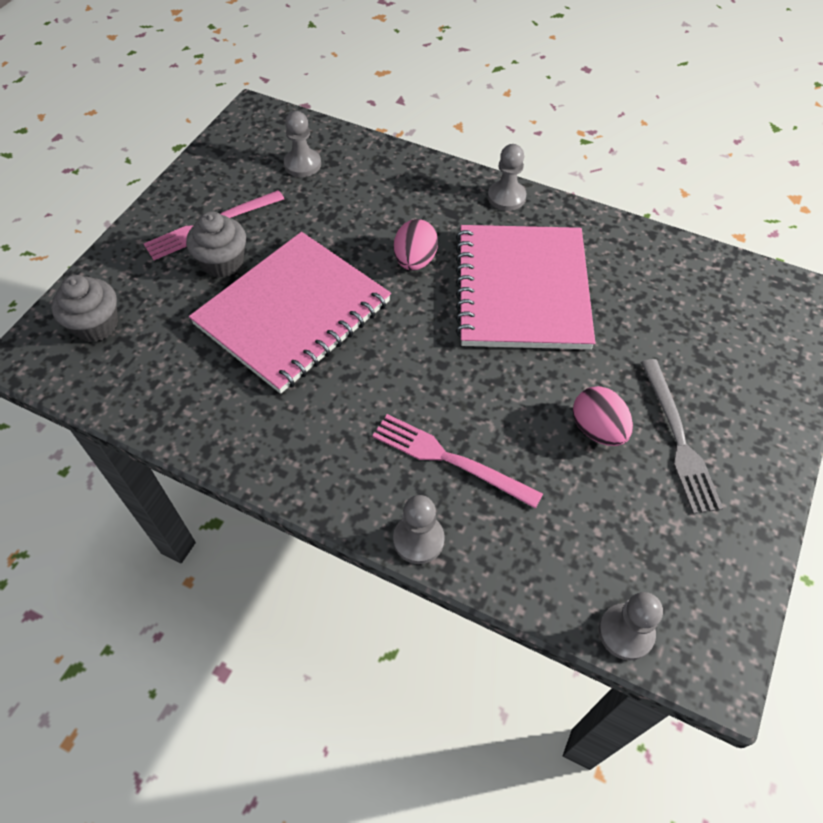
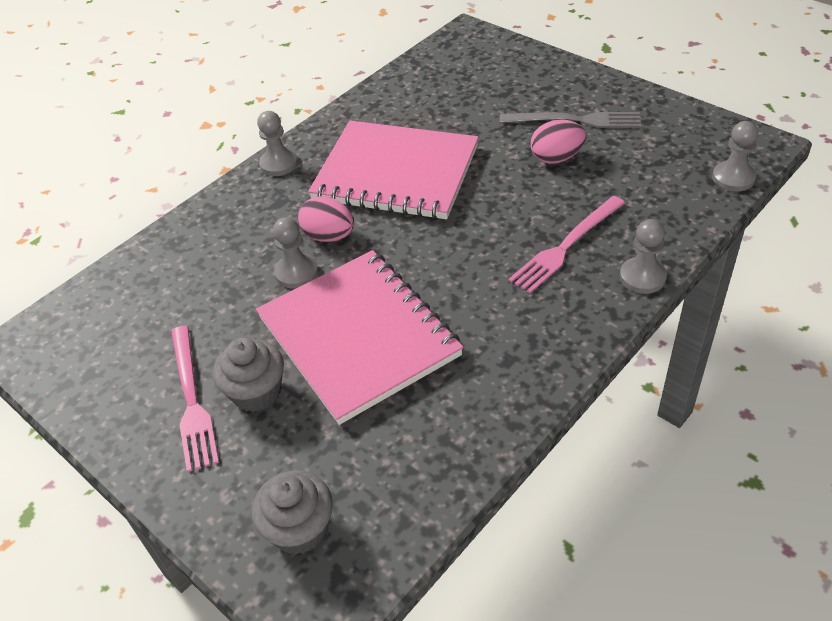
camera: 70 degrees left, 10 degrees down
(302, 164) = (140, 306): grey pawn -> grey pawn (296, 272)

